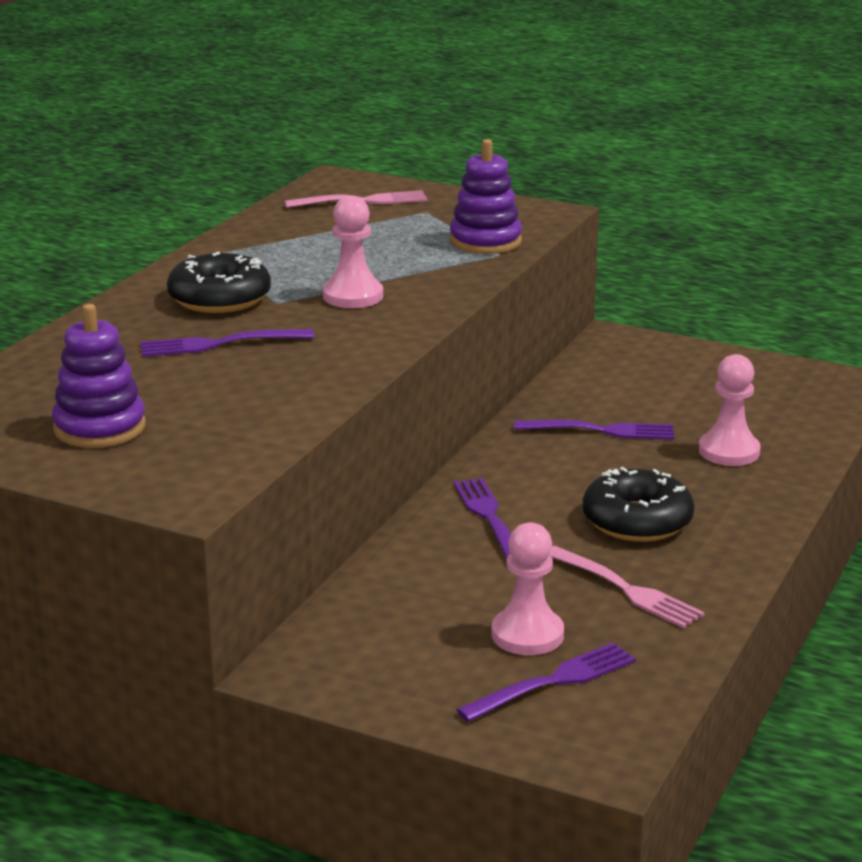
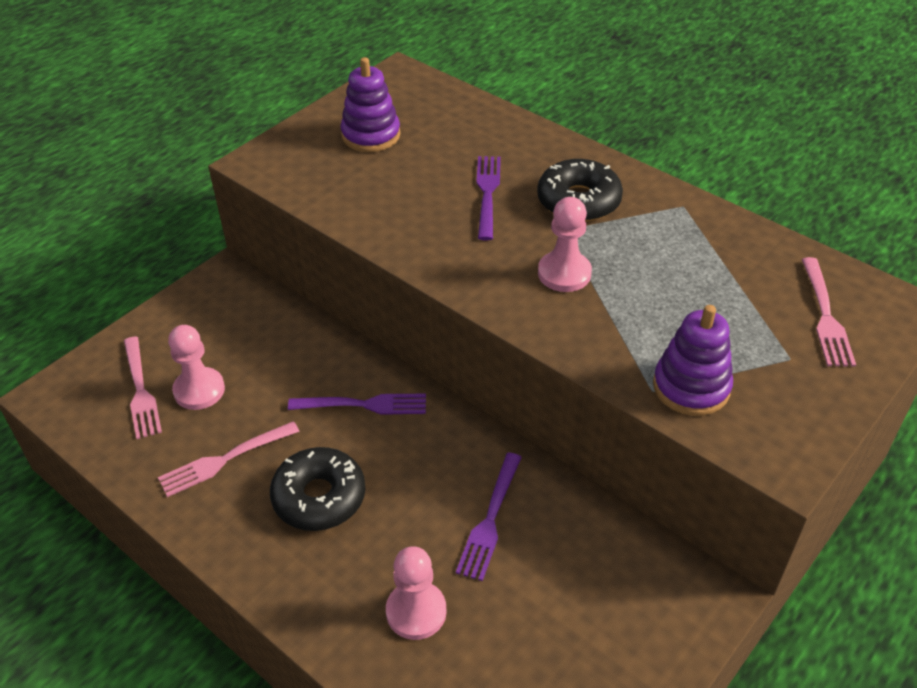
camera: 105 degrees right, 20 degrees up
(553, 682) = (140, 390): purple fork -> pink fork

